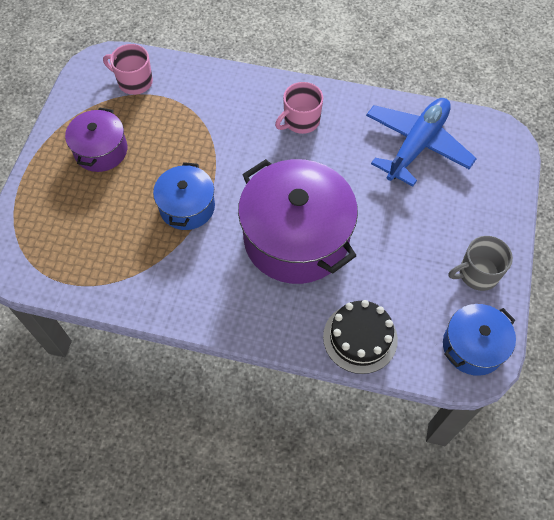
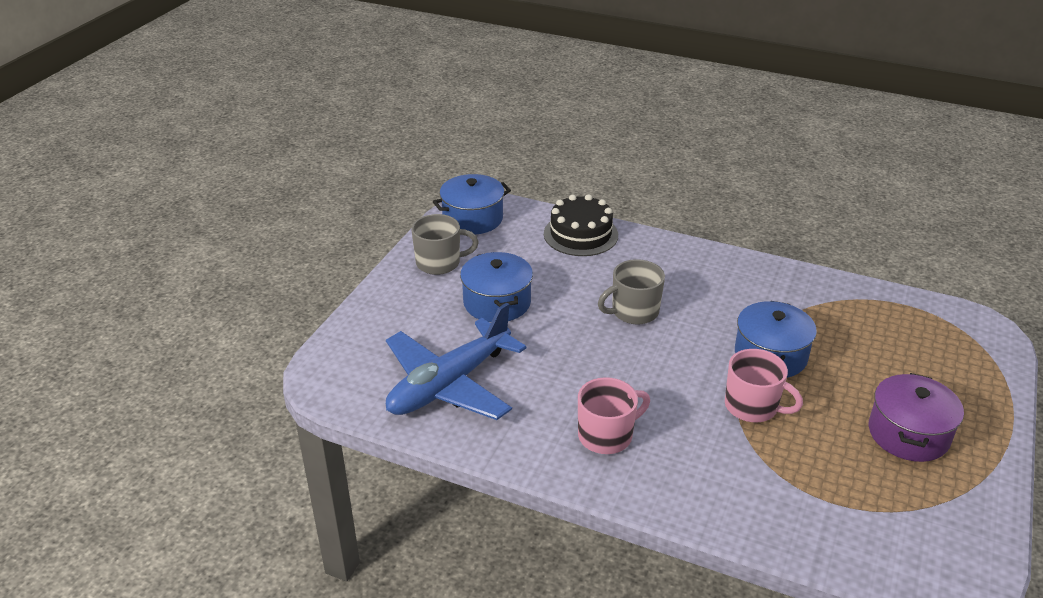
camera: 170 degrees left, 25 degrees down
(134, 82) = (884, 532): pink mug -> pink mug (753, 406)
(296, 238) = (633, 312): purple pot -> grey mug
(410, 231) = (497, 302): none -> blue pot

